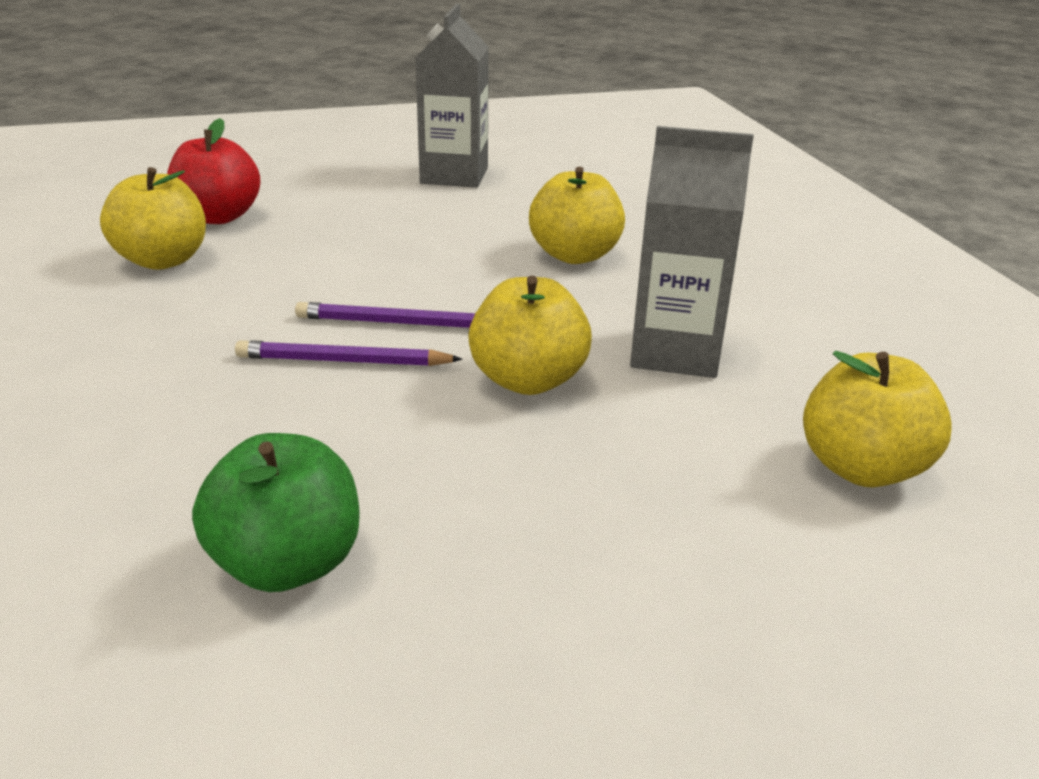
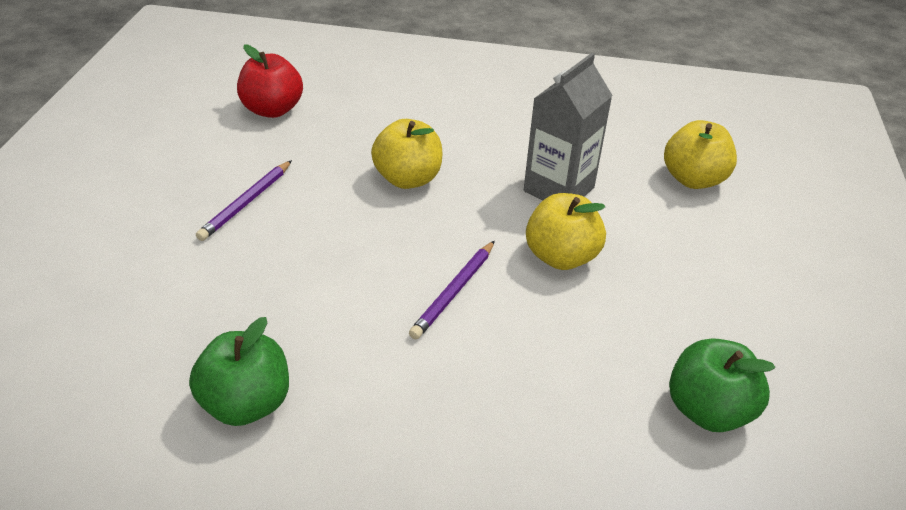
camera: 65 degrees left, 10 degrees up
(163, 260) = (247, 403): yellow apple -> green apple
(218, 217) = (175, 348): red apple -> red apple (272, 110)
(343, 361) = (493, 331): purple pencil -> purple pencil (246, 203)
(454, 175) = (213, 185): grey carton -> none

